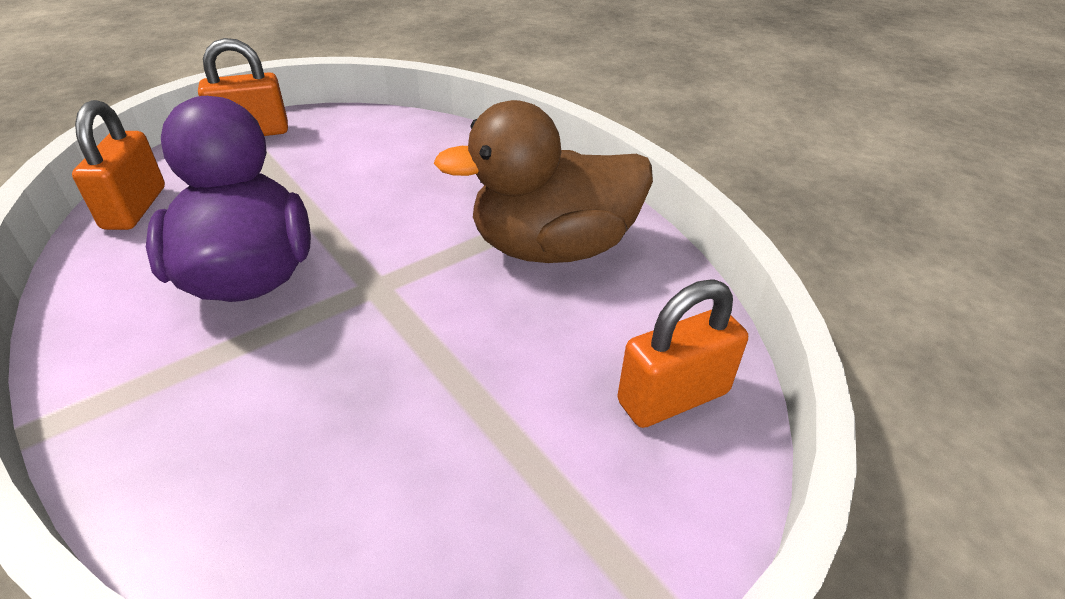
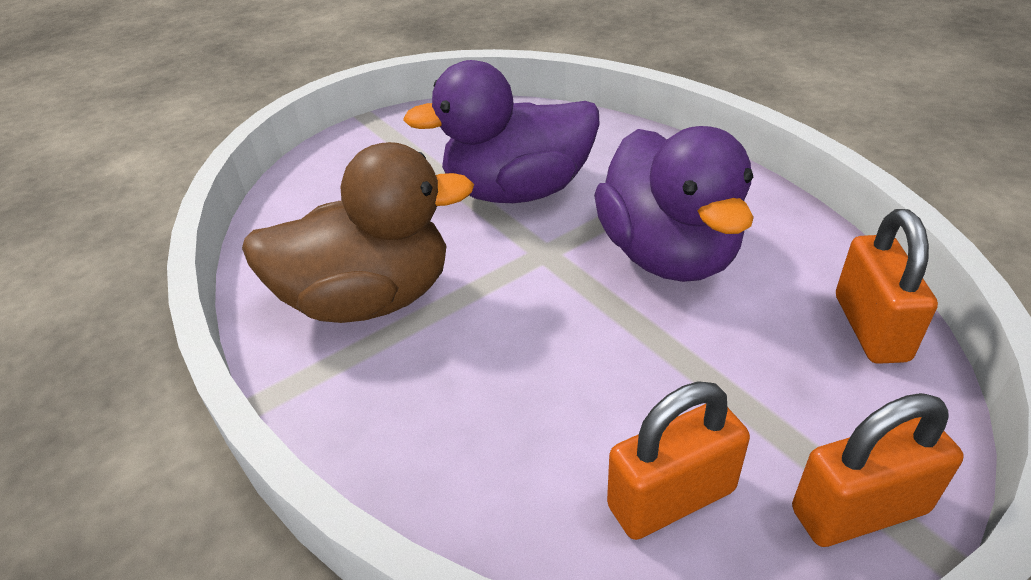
camera: 175 degrees left, 0 degrees up
(386, 374) = (517, 191): none -> purple duck
(673, 397) = (320, 190): orange padlock -> orange padlock (671, 498)

